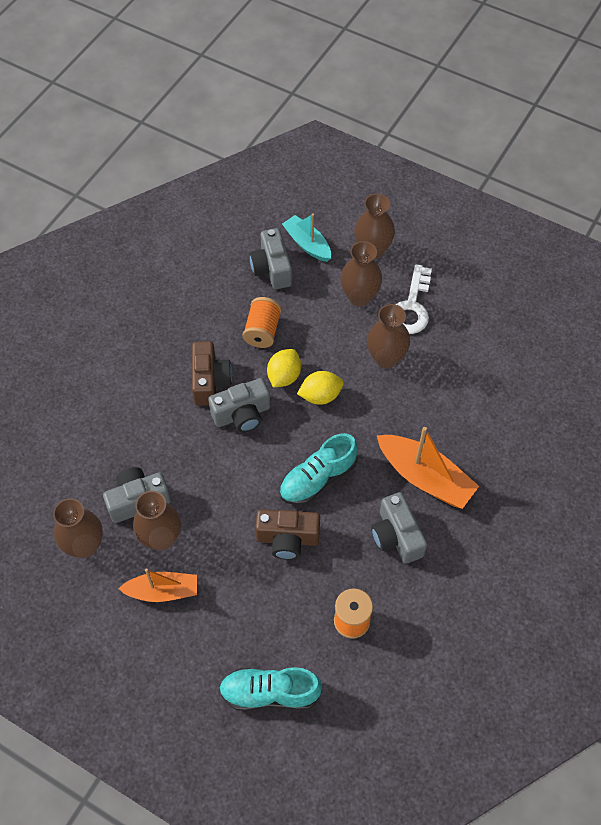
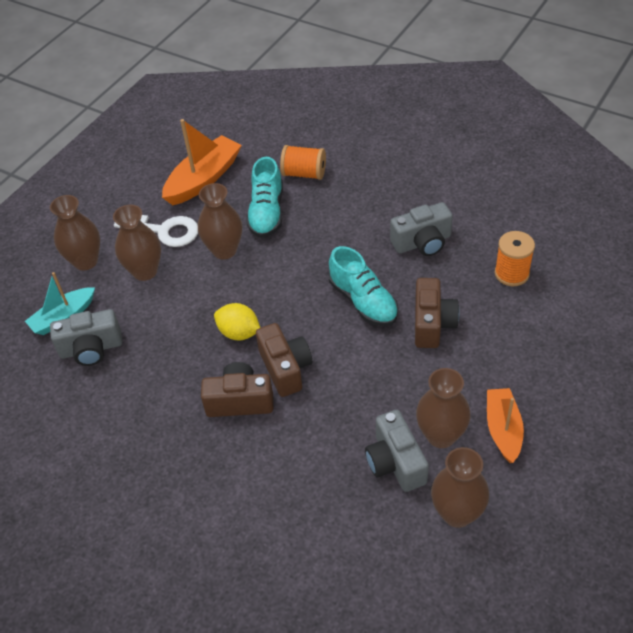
camera: 85 degrees left, 10 degrees down
(242, 414) = (285, 368): grey camera -> brown camera
(262, 331) = (177, 354): orange spool -> orange spool (304, 173)
(270, 693) = (594, 332): turquoise shoe -> turquoise shoe (267, 212)
(320, 396) = (265, 301): yellow lemon -> none
(425, 477) = (360, 222): orange boat -> orange boat (203, 179)

